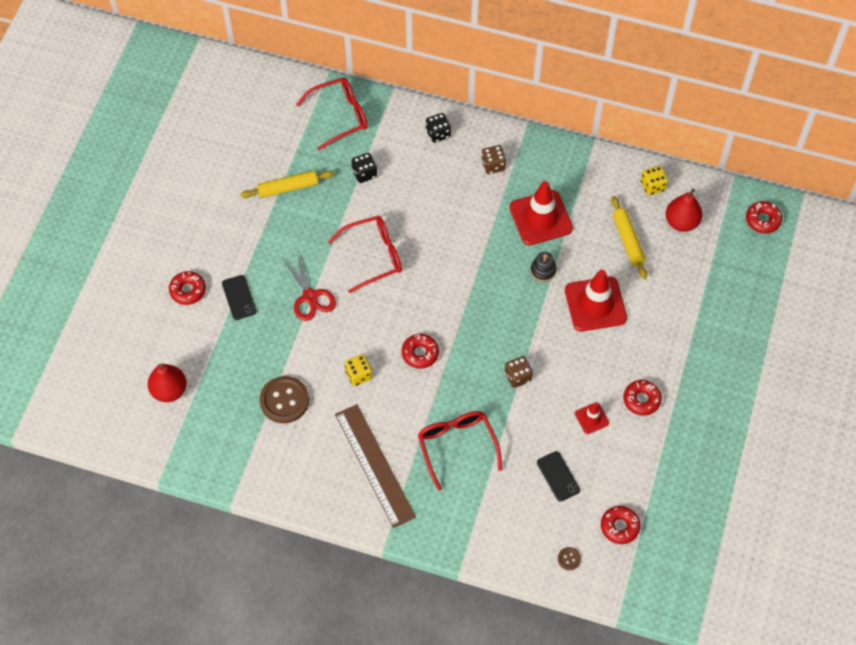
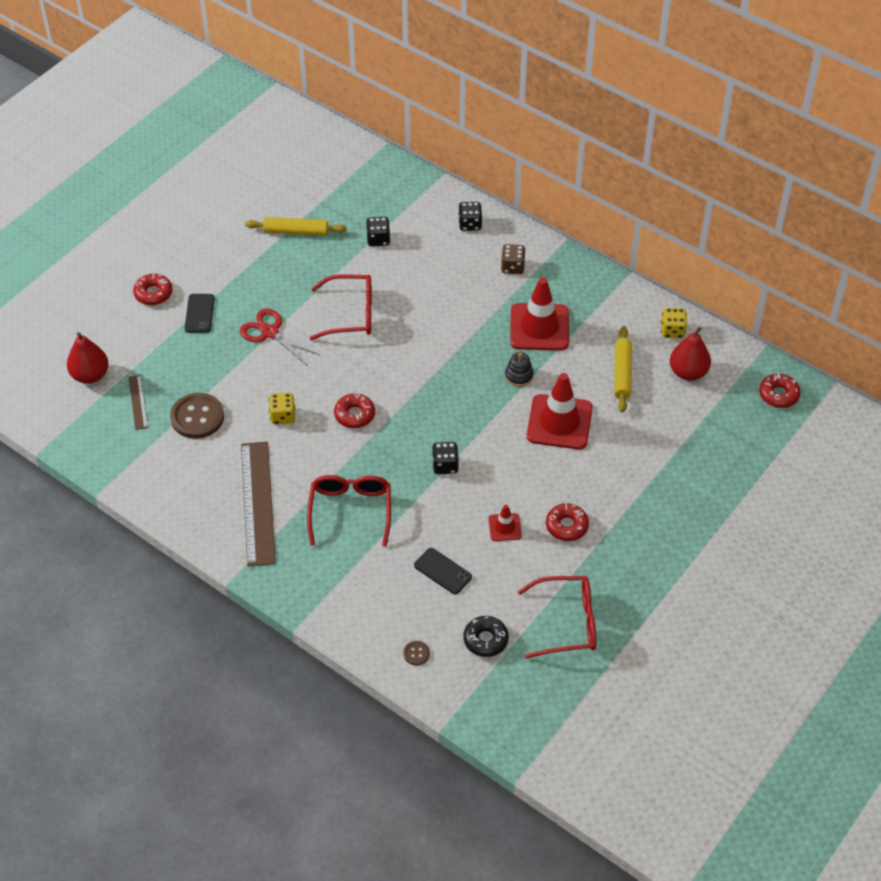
camera: 20 degrees right, 10 degrees down
(225, 403) = (138, 402): none -> brown ruler
(310, 297) = (270, 332): red scissors -> red scissors turned 135 degrees clockwise
(339, 116) = (378, 183): red glasses -> red glasses (566, 623)
(517, 377) = (445, 465): brown dice -> black dice
(558, 476) = (442, 571): black phone -> black phone turned 45 degrees counterclockwise
(619, 527) = (485, 640): red donut -> black donut

